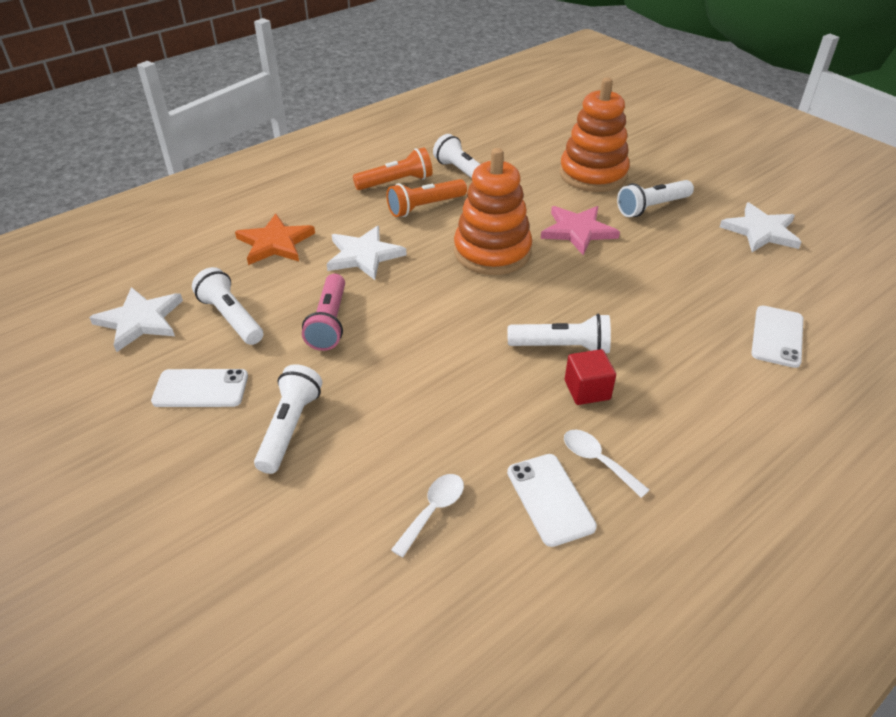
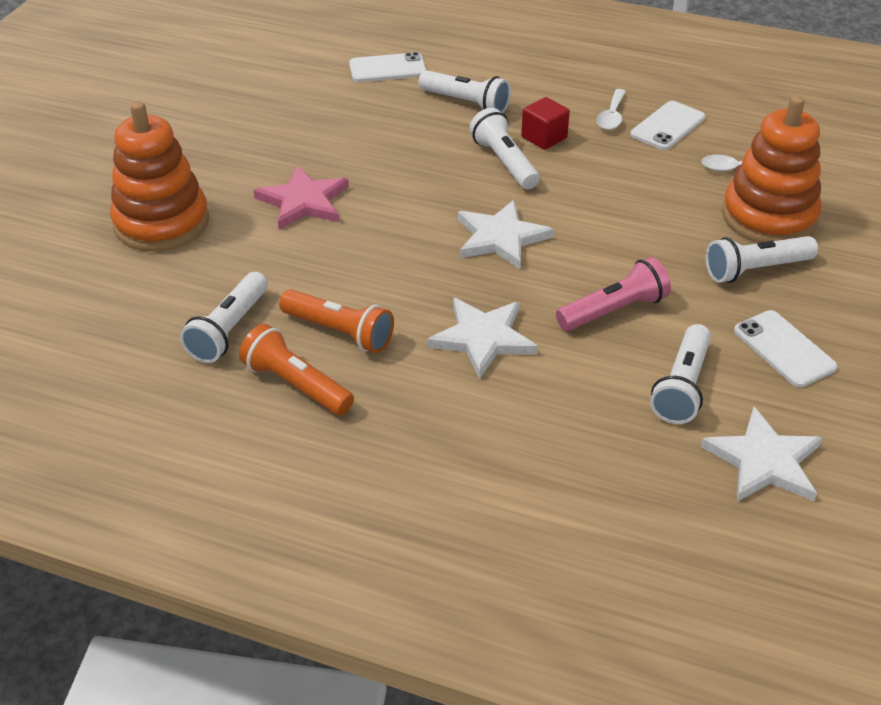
camera: 120 degrees left, 0 degrees up
(275, 243) = (527, 429): orange star -> none
(492, 252) = (394, 246): orange stacking toy -> orange stacking toy (768, 217)
(652, 207) = (215, 166): white flashlight -> white flashlight (466, 103)
(761, 231) = (218, 96): white star -> white star (501, 238)

